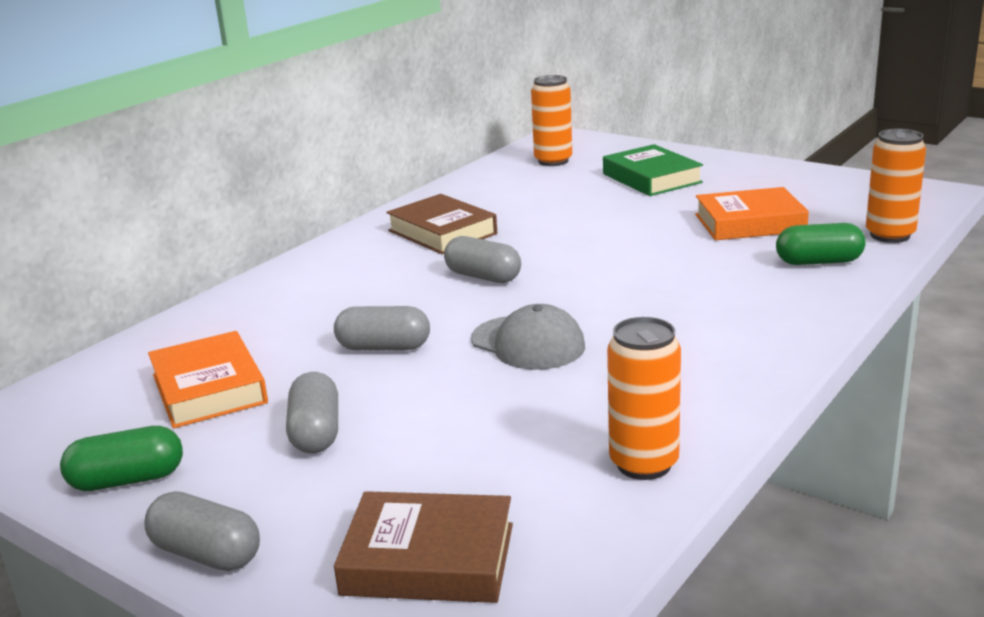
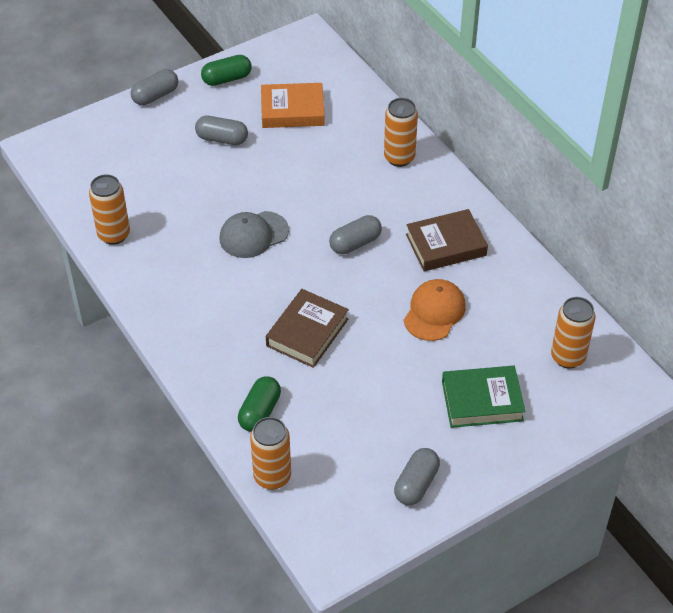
camera: 110 degrees right, 25 degrees up
(127, 480) = (227, 79): green capsule -> green capsule turned 60 degrees clockwise
(292, 288) = (399, 157): none -> orange can
(384, 347) = (291, 179): grey capsule -> grey capsule (416, 484)
(428, 559) = (104, 152): brown book -> brown book (307, 332)
(555, 217) = (434, 312): none -> orange cap
(749, 223) = (348, 412): orange book -> none

